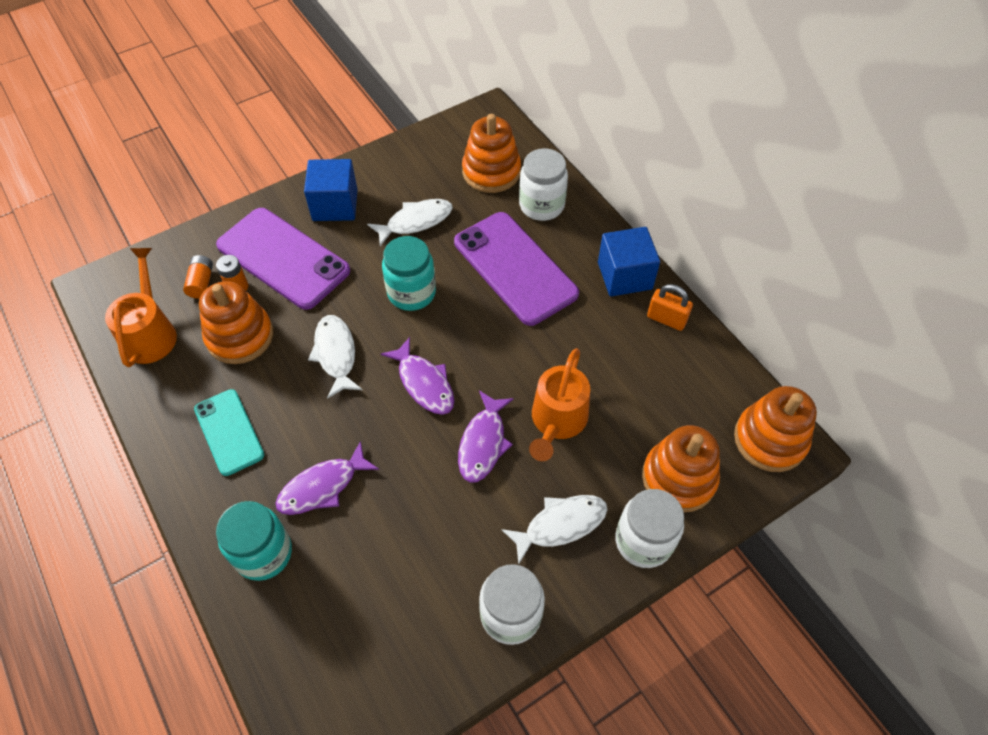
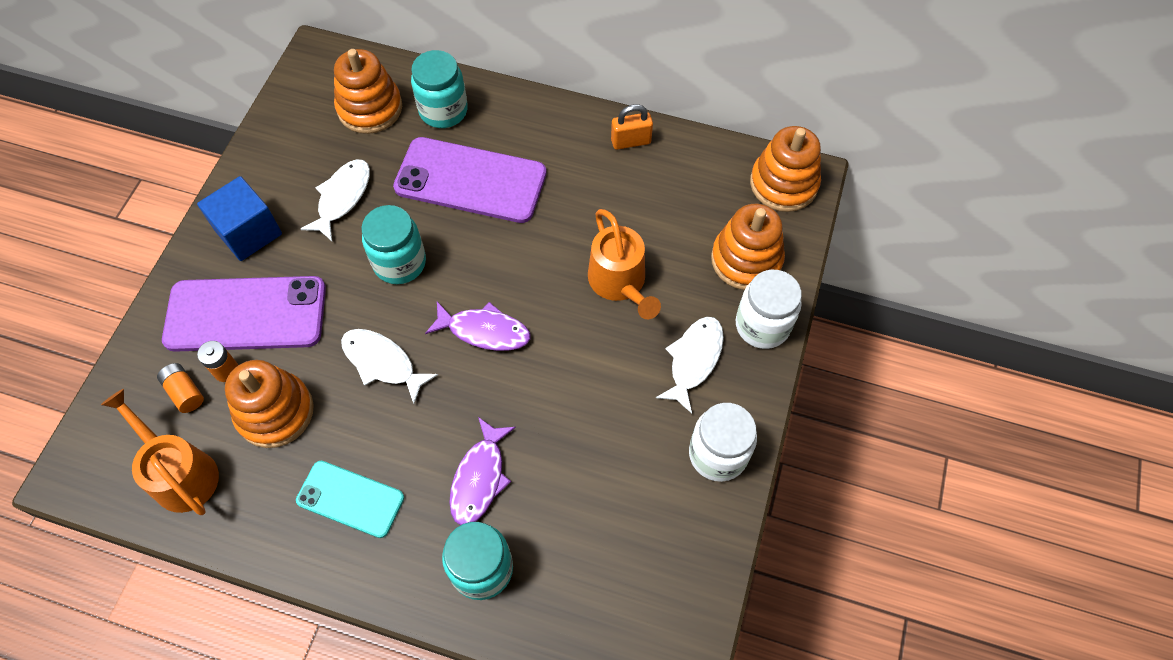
camera: 40 degrees left, 5 degrees up
(483, 443) = (578, 343): purple fish -> none
(541, 205) = (443, 111): white jar -> turquoise jar
(624, 276) = (567, 127): blue cube -> none

